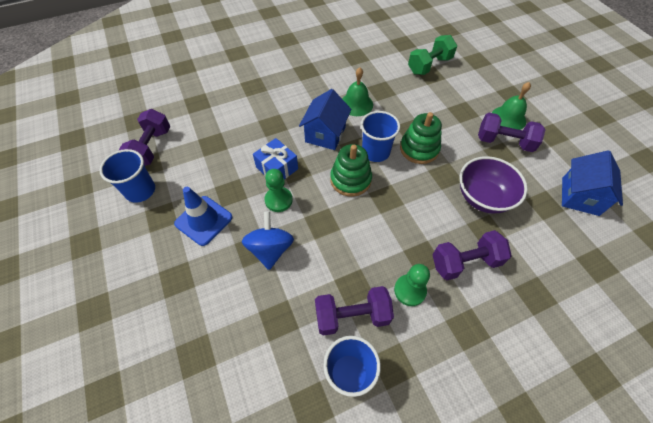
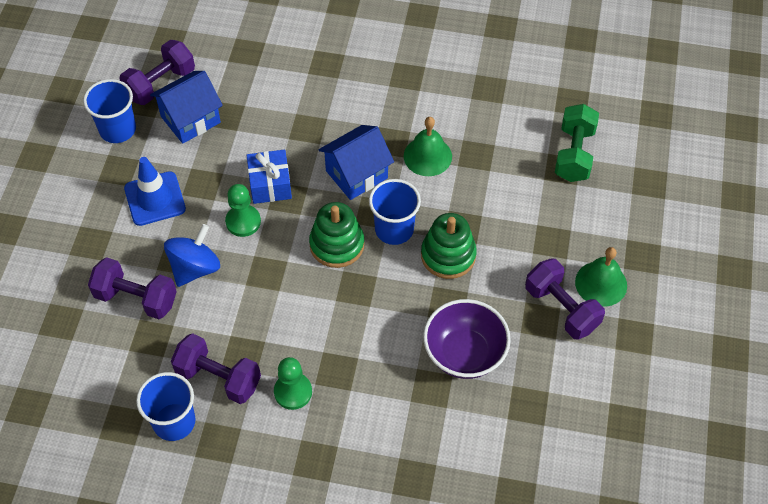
camera: 35 degrees right, 0 degrees up
(429, 65) = (574, 154): green dumbbell -> green dumbbell turned 75 degrees counterclockwise
(465, 262) = (374, 403): purple dumbbell -> purple dumbbell (136, 298)
(580, 196) = (581, 423): blue house -> blue house (190, 119)

